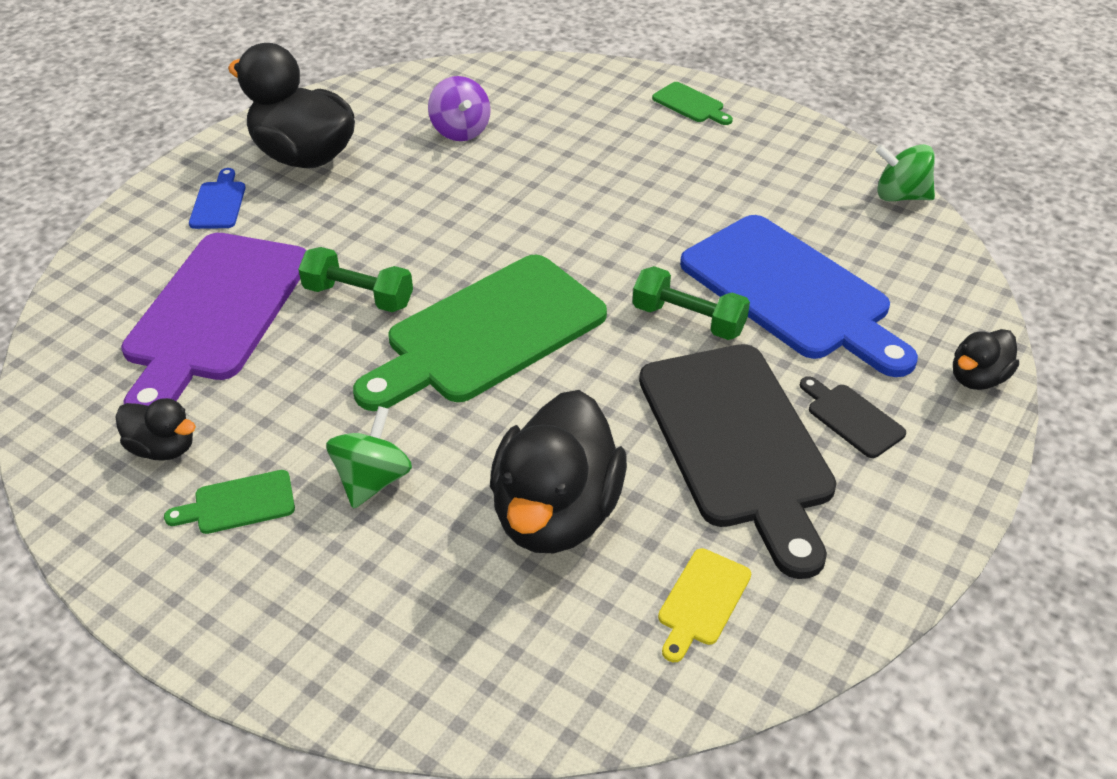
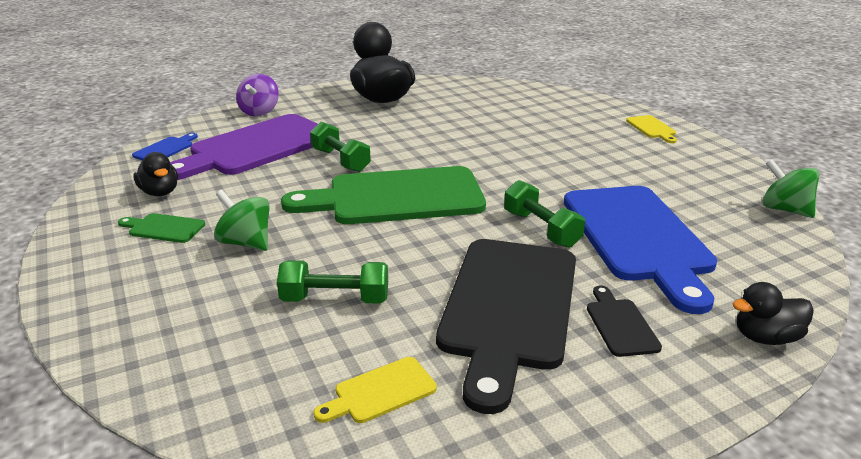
camera: 30 degrees right, 15 degrees down
(219, 203) = (314, 106): blue cutting board -> blue cutting board (166, 149)
(373, 480) = (246, 243): green spinning top -> green spinning top turned 105 degrees counterclockwise
(460, 131) = (483, 108): purple spinning top -> purple spinning top (259, 112)
(556, 513) = (335, 299): black duck -> green dumbbell
(691, 104) = (652, 128): green cutting board -> yellow cutting board

